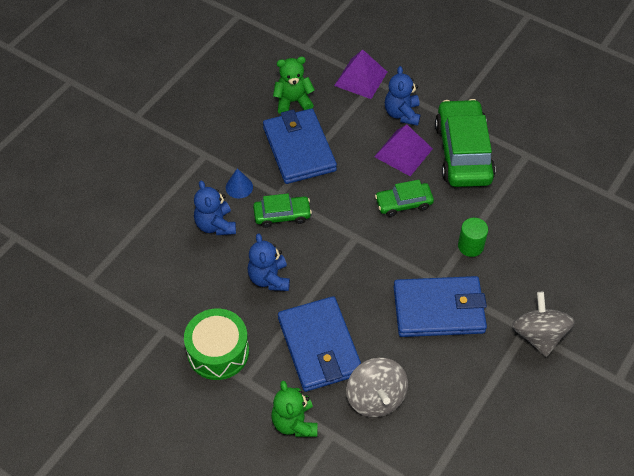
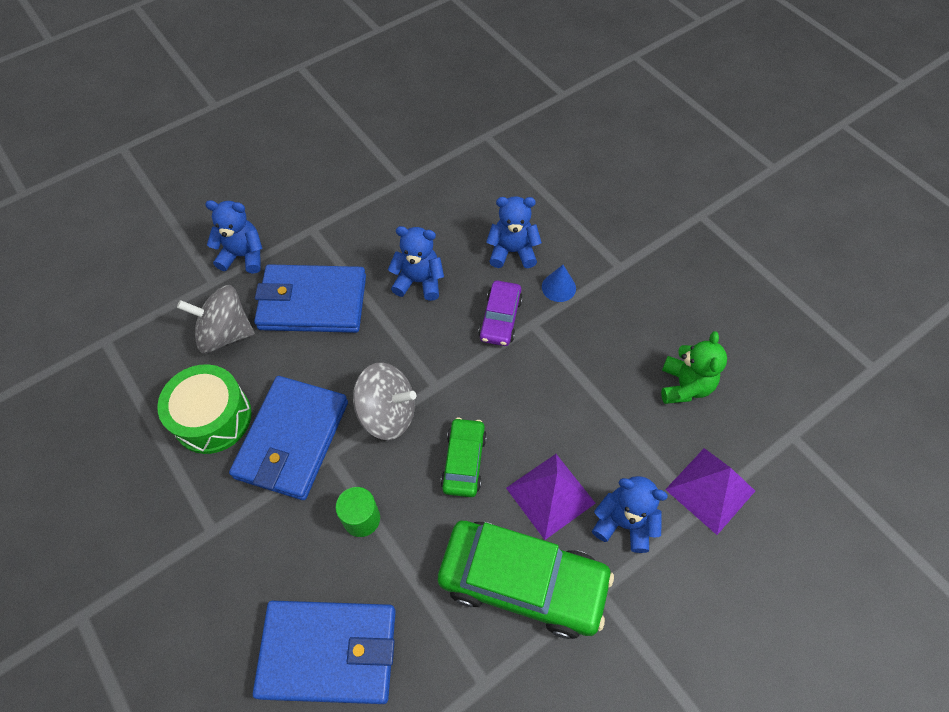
camera: 110 degrees right, 5 degrees up
(218, 352) = (354, 216): green drum -> green drum (212, 417)
(282, 215) = (500, 318): green car -> purple car
(294, 422) = (243, 256): green teddy bear -> blue teddy bear
(299, 149) = (598, 367): blue wallet -> blue wallet (329, 652)
(538, 335) = (194, 544): grey spinning top -> grey spinning top (387, 413)

